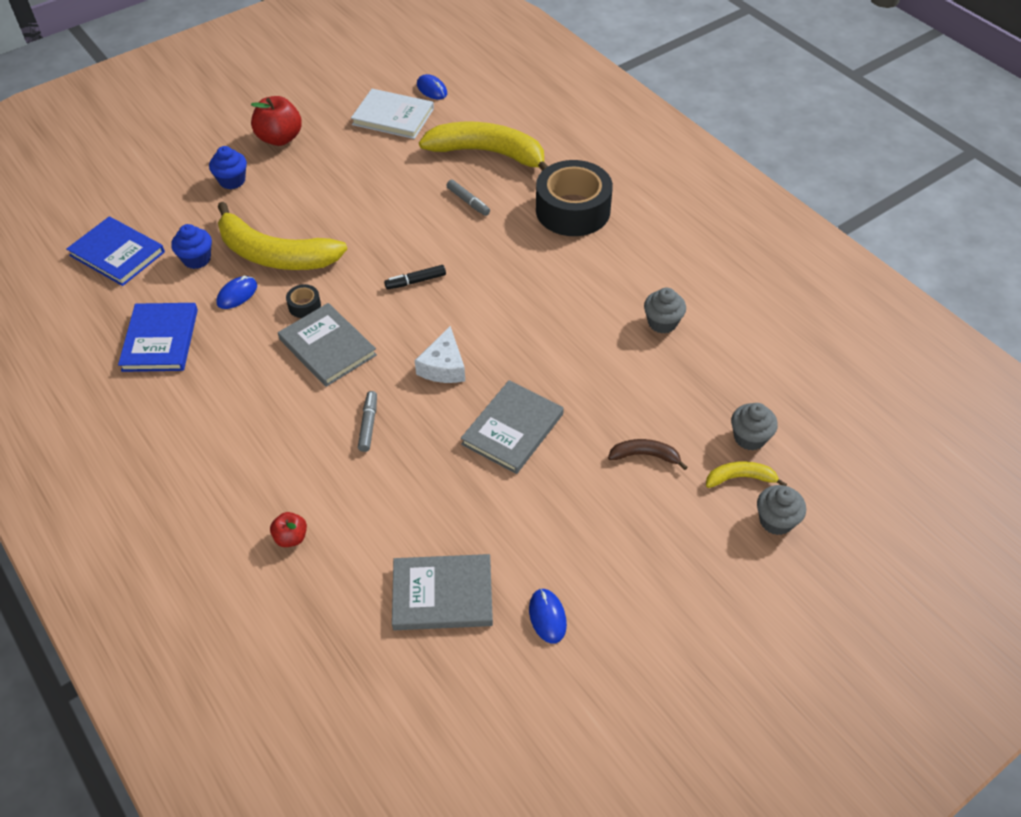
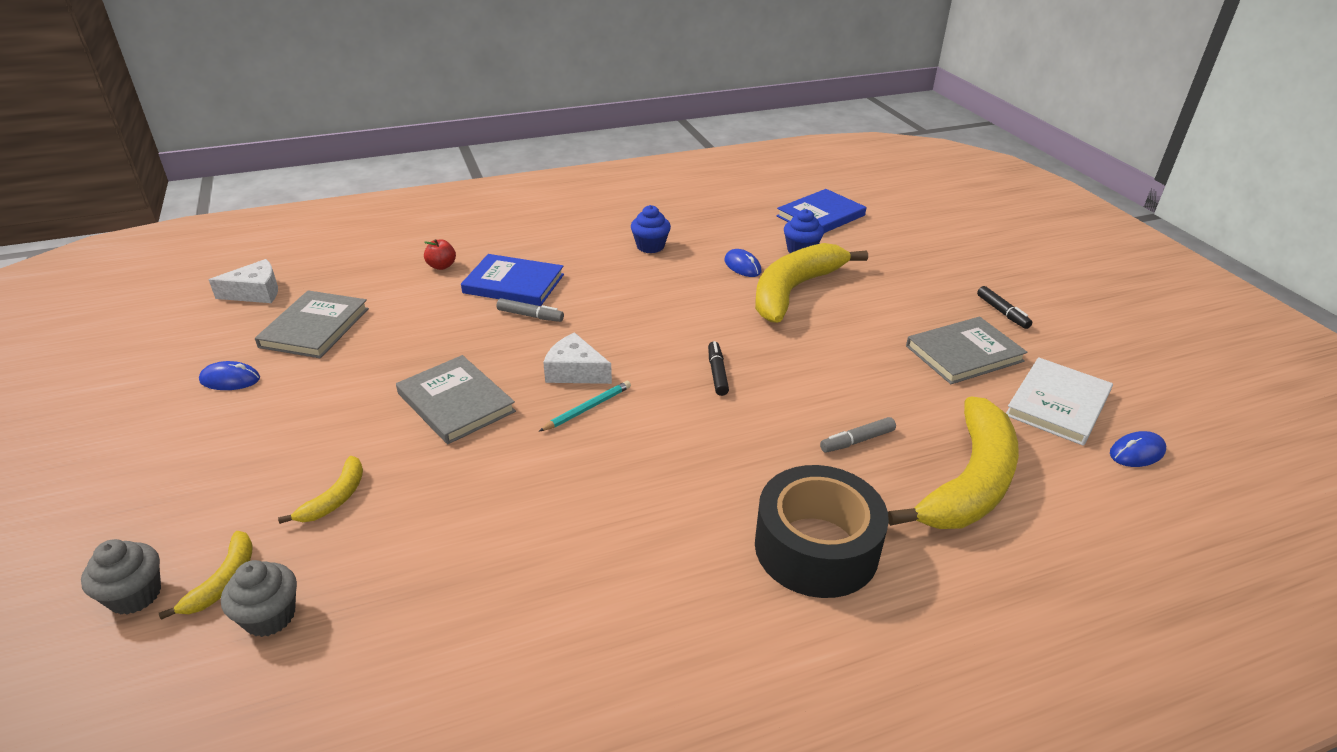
camera: 105 degrees right, 15 degrees down
(160, 340) = (700, 228): blue book -> blue book (514, 284)
(232, 181) = (923, 277): blue cupcake -> blue cupcake (650, 246)
(280, 138) = (1002, 312): red apple -> black marker
(304, 306) = (710, 299): black tape -> none
(327, 347) = (645, 306): grey book -> grey book (964, 353)
(393, 697) = (256, 292): none -> white cheese
(488, 345) = (587, 408): none -> turquoise pencil
(645, 455) = (335, 498): brown banana -> yellow banana
(662, 323) = (533, 585): grey cupcake -> none

